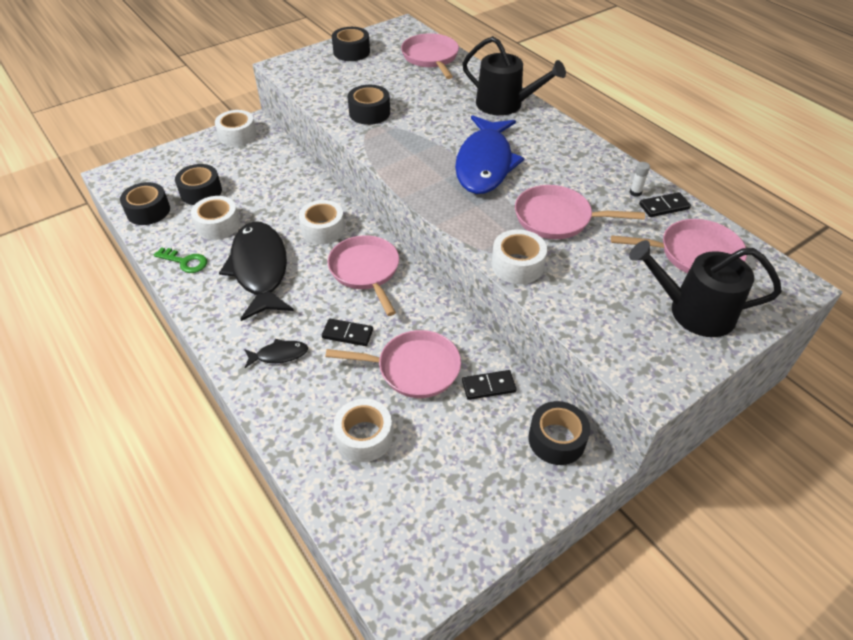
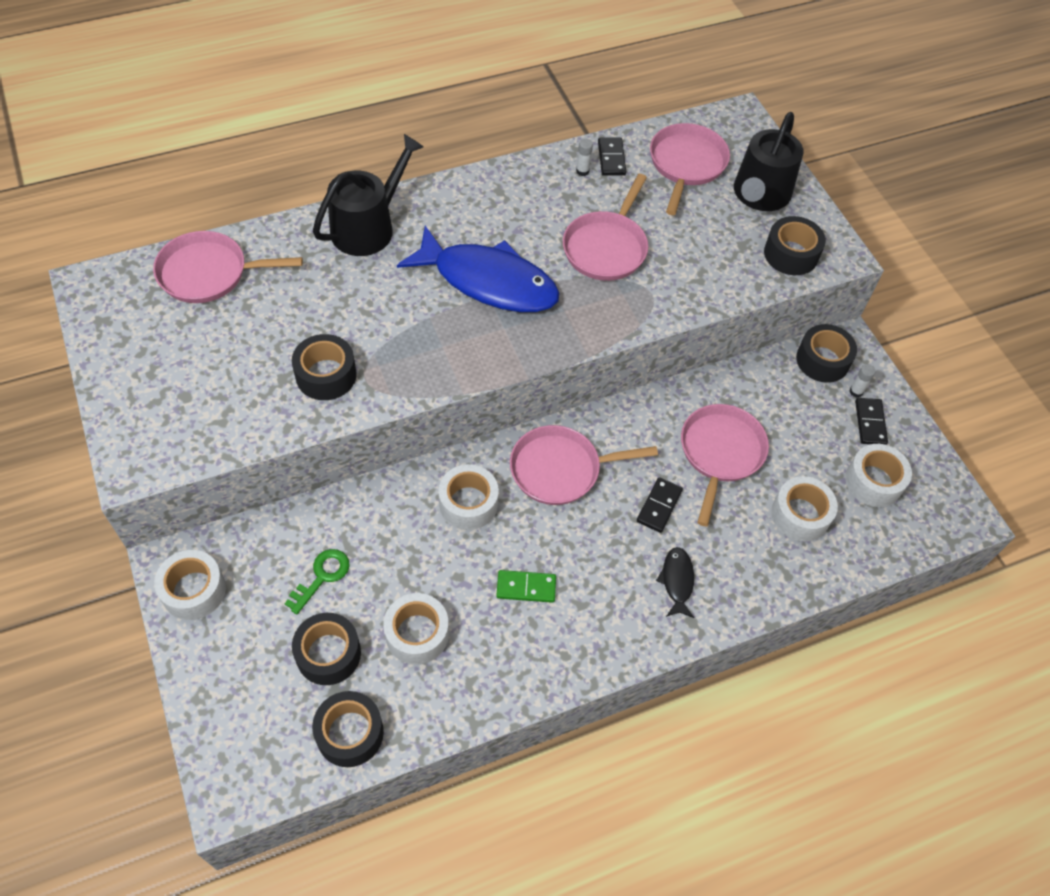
camera: 80 degrees left, 10 degrees up
(185, 262) = (484, 681): green key -> green key (322, 576)
(260, 269) = (526, 587): black fish -> green domino
(351, 52) = (138, 366): black tape -> black tape (791, 254)
(488, 386) = (754, 395): black domino -> black domino (870, 423)
(517, 265) = (671, 302): white tape -> white tape (873, 481)
(529, 474) = (856, 392): none -> white glue stick

